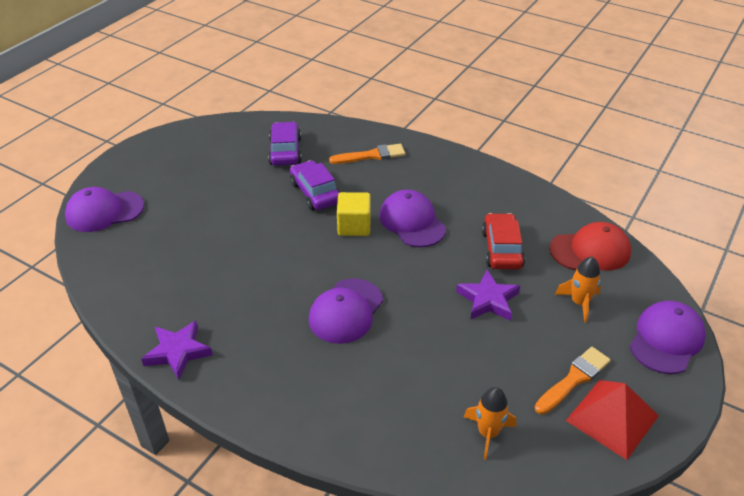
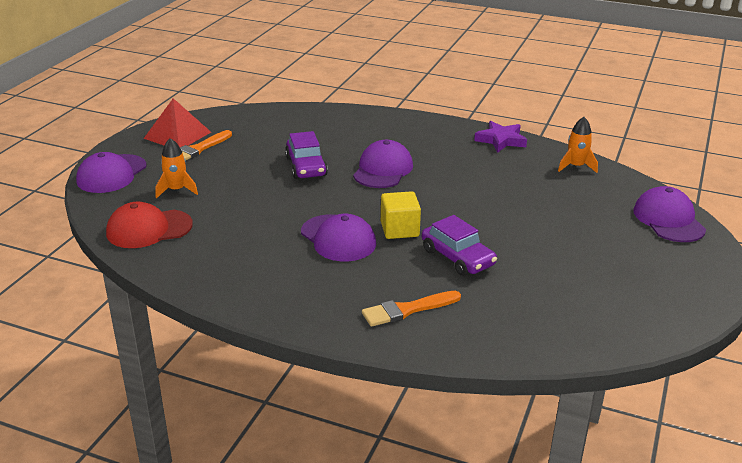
camera: 170 degrees right, 10 degrees down
(104, 211) = (668, 220): purple cap -> purple cap turned 75 degrees counterclockwise
(285, 151) = (525, 304): purple car -> purple car (306, 166)
(488, 300) = (260, 186): purple star -> none
(488, 433) = (266, 124): orange rocket -> orange rocket (576, 166)
(501, 249) = (242, 223): red car -> none

